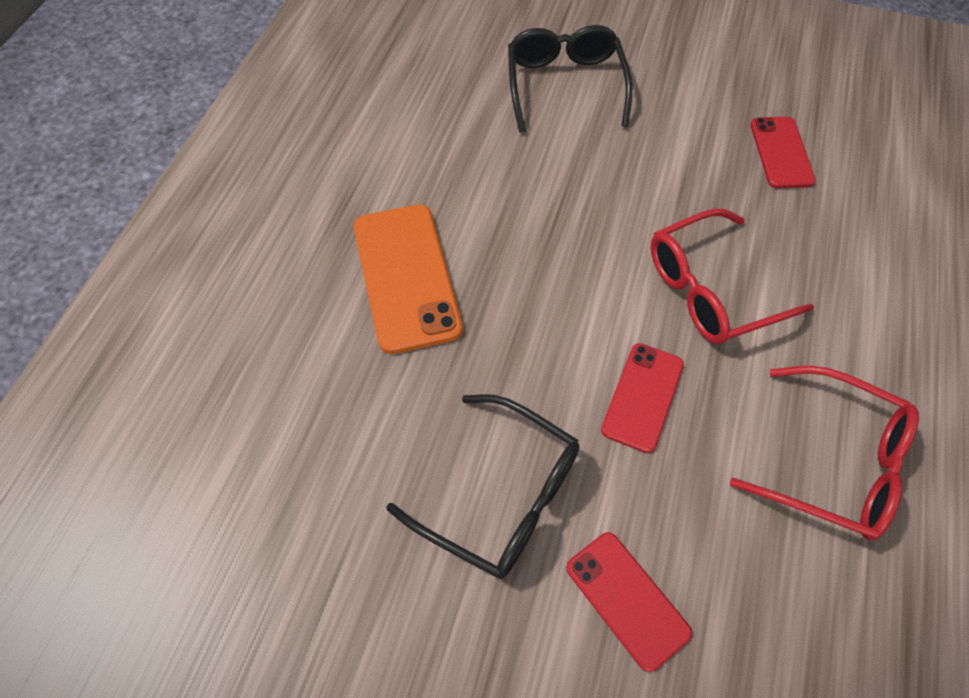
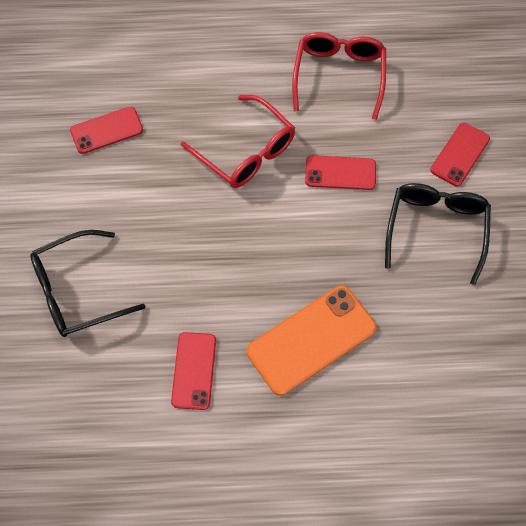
camera: 110 degrees left, 5 degrees up
(425, 157) = (194, 370): none -> red phone

